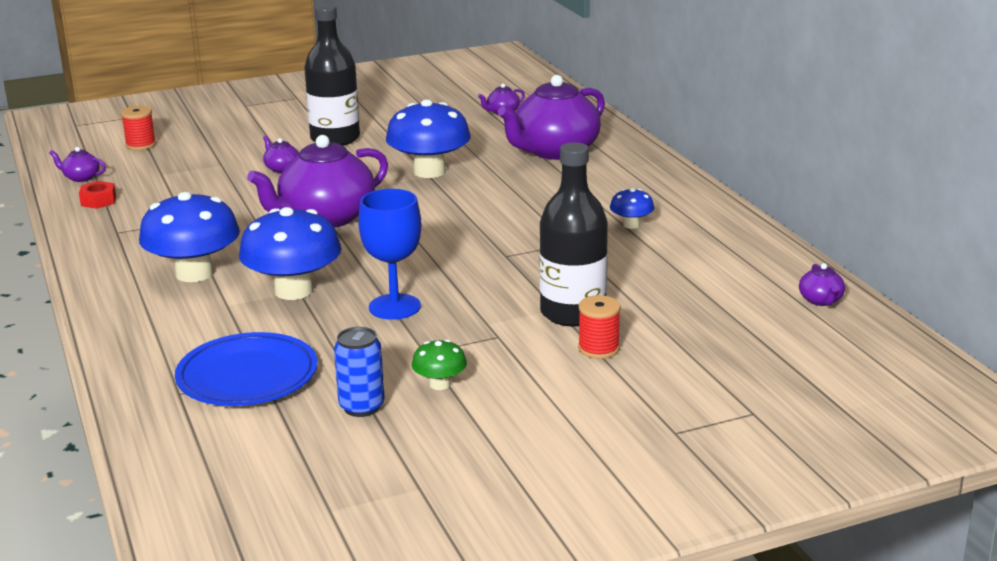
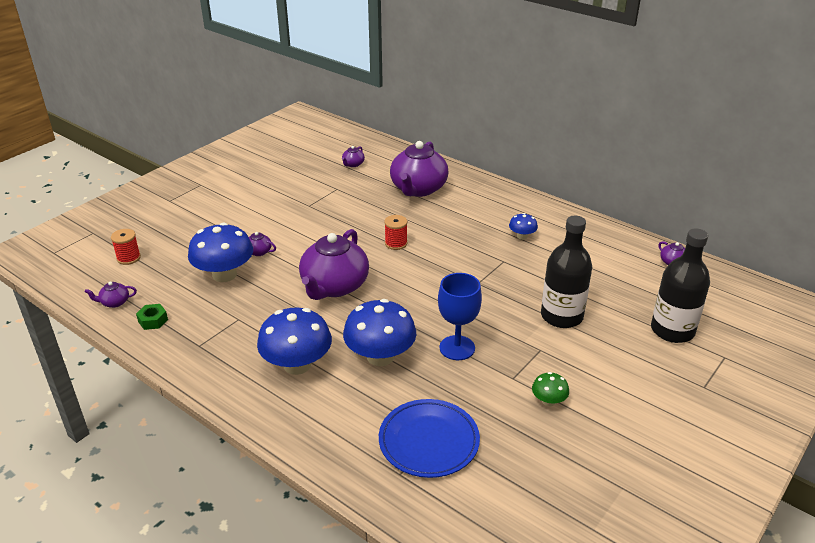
camera: 30 degrees left, 10 degrees up
(98, 201) = (153, 320): red nut -> green nut
(335, 139) = (267, 215): black bottle -> black bottle (672, 330)
(362, 407) = (524, 438): blue can -> none
(429, 171) = (359, 227): blue mushroom -> blue mushroom (224, 275)
(598, 349) = (603, 339): red spool -> red spool (396, 243)

